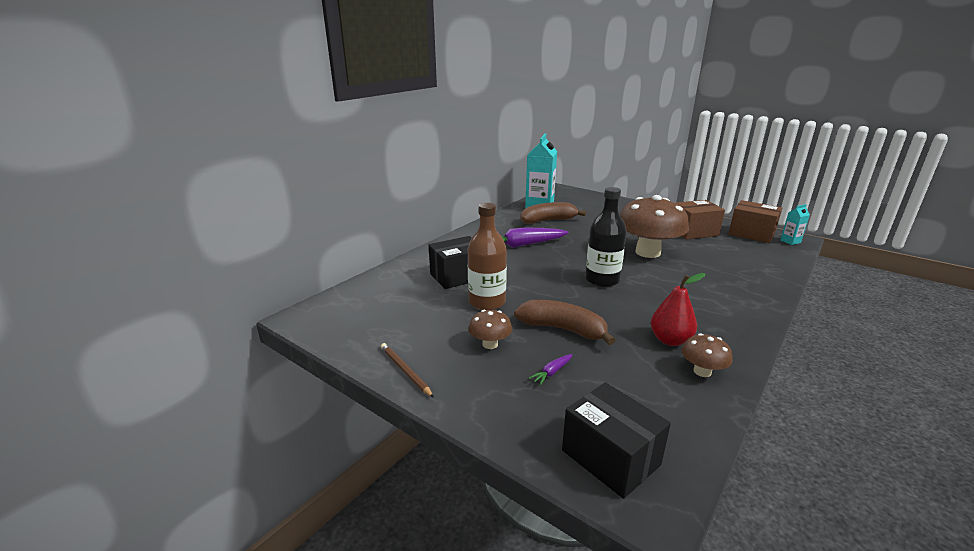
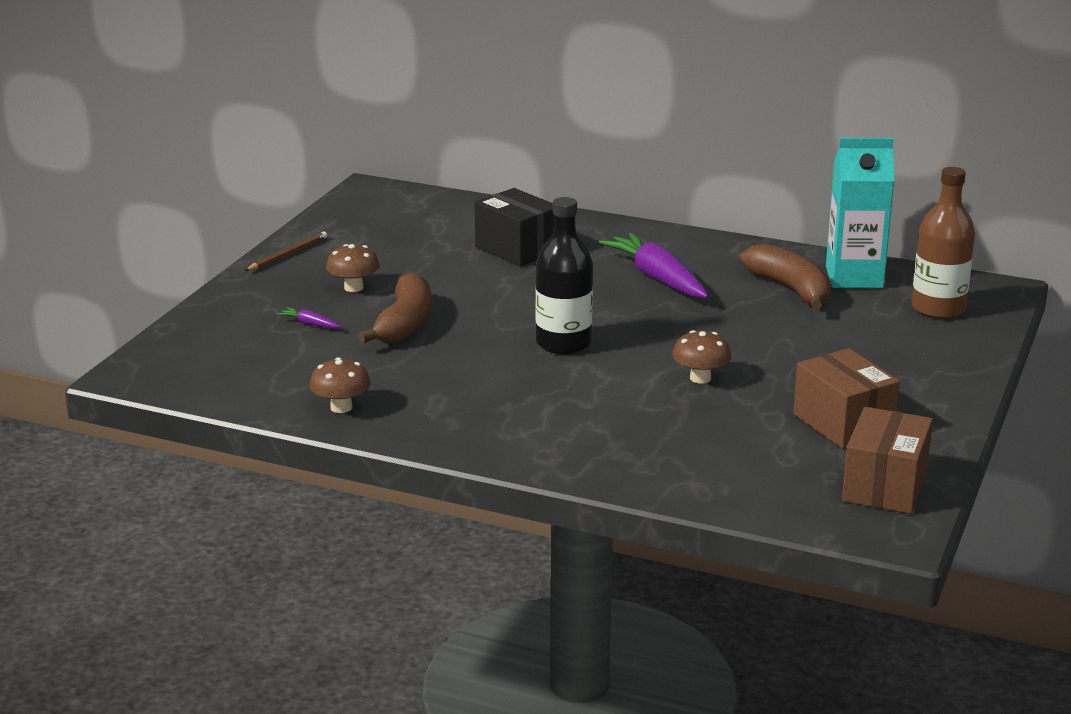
camera: 75 degrees right, 0 degrees up
(487, 302) = (453, 275): brown bottle -> brown bottle (938, 309)
(610, 457) = (183, 358): black box -> none
(647, 252) = (700, 378): brown mushroom -> brown mushroom, size x0.46
(670, 340) = (407, 390): red pear -> none
(790, 241) = (872, 527): turquoise carton -> none

